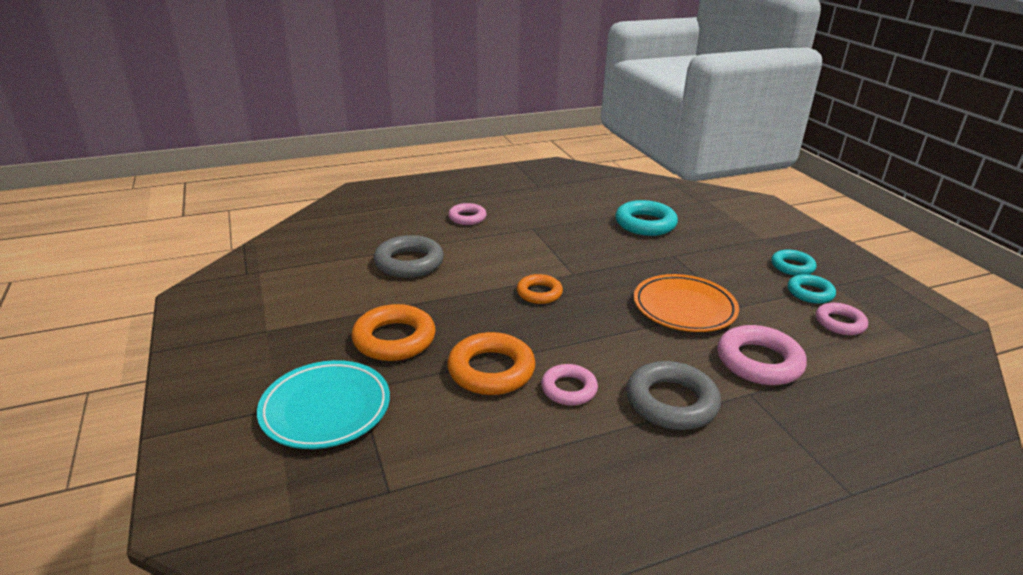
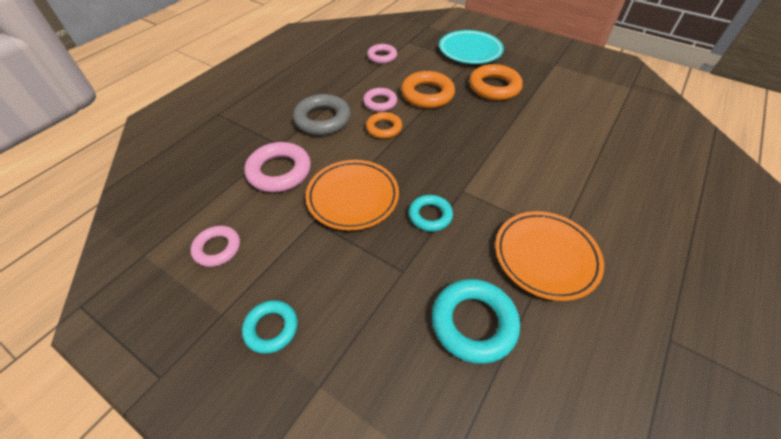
camera: 145 degrees right, 20 degrees up
(409, 263) = (575, 138): grey ring -> none
(467, 218) = (628, 215): pink ring -> pink ring (382, 57)
(539, 293) = (463, 157): orange ring -> orange ring (384, 128)
(560, 225) = (545, 257): none -> orange plate
(810, 293) = (247, 283): turquoise ring -> turquoise ring (430, 216)

